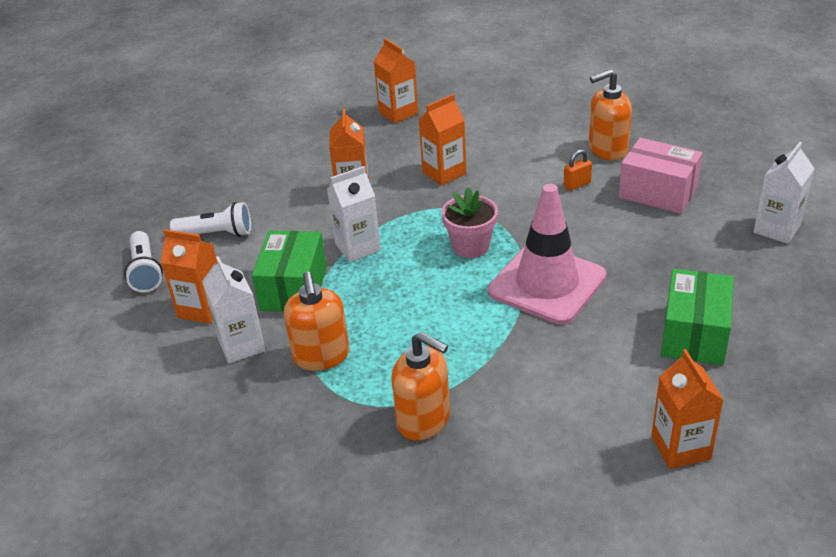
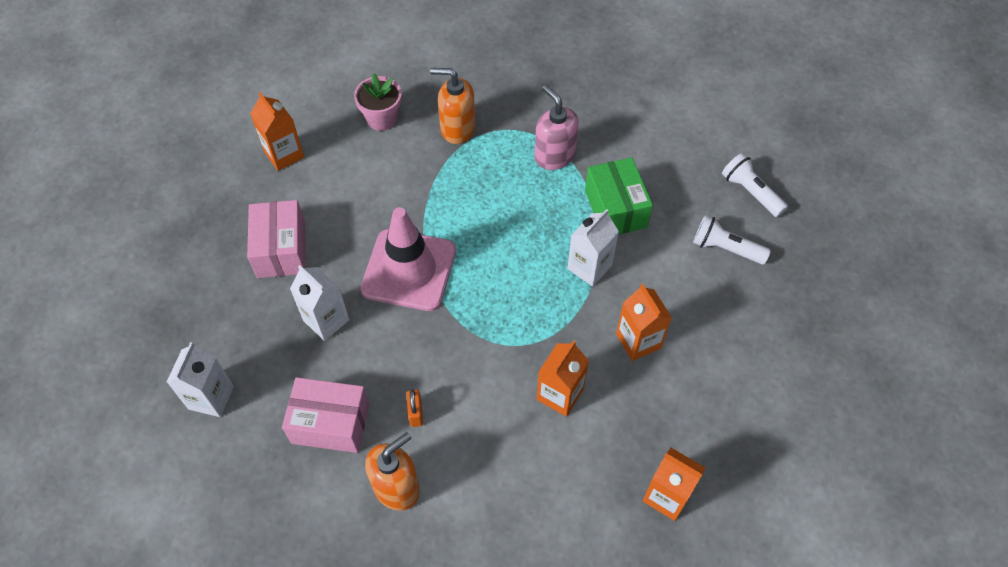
camera: 155 degrees right, 20 degrees up
(202, 309) = (673, 170): orange carton -> none
(217, 234) = (725, 248): white flashlight -> white flashlight turned 45 degrees clockwise
(241, 345) = (618, 148): white carton -> white carton (326, 320)
(321, 356) = (554, 155): orange soap dispenser -> pink soap dispenser
(470, 246) = (490, 296): pink flower pot -> pink flower pot (382, 118)
(577, 185) = (415, 413): orange padlock -> orange padlock turned 45 degrees counterclockwise
(694, 334) = (281, 250): green box -> pink box

